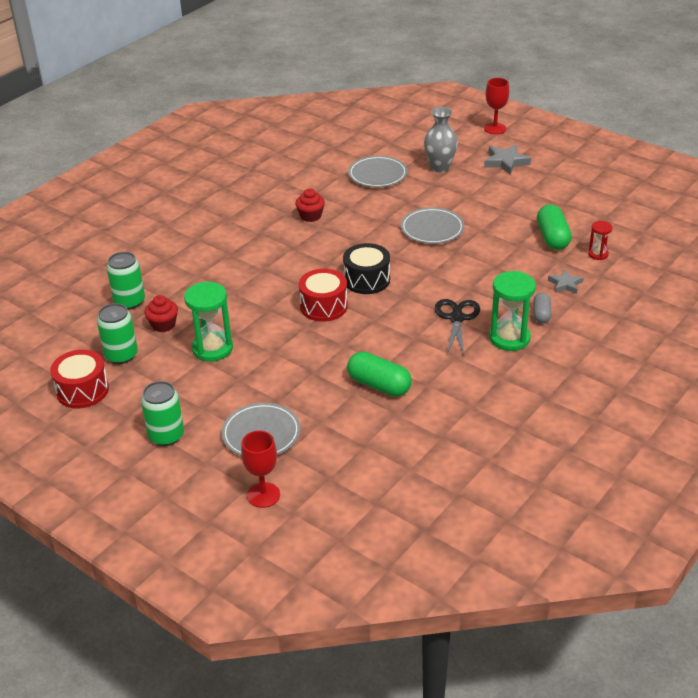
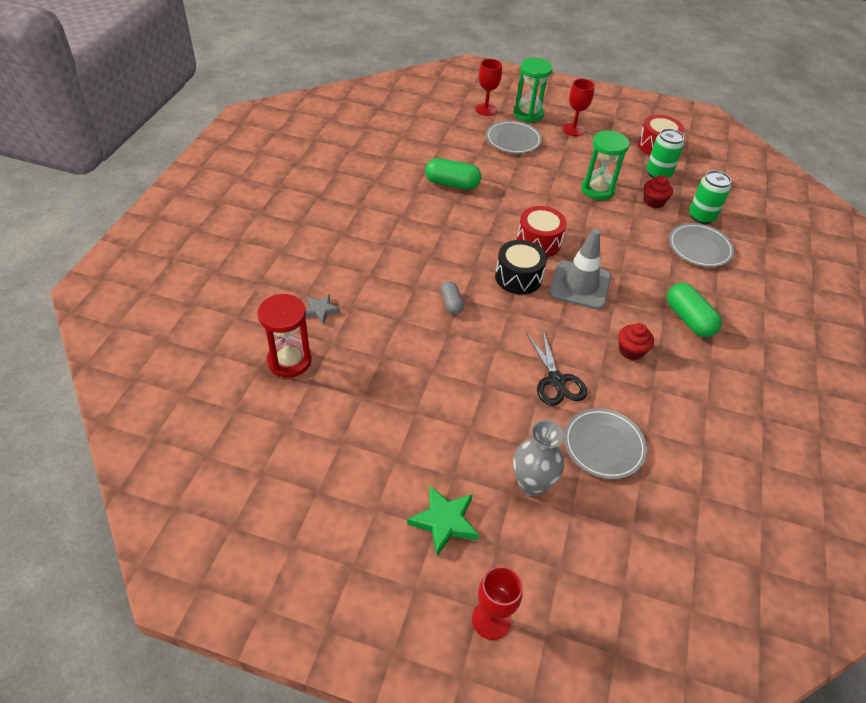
camera: 155 degrees right, 10 degrees up
(166, 435) = (573, 130): green can -> red goblet
(313, 265) = (580, 285): none -> grey traffic cone
(432, 229) = (488, 360): grey plate -> grey plate (699, 248)
(456, 318) = (415, 252): black scissors -> black scissors (556, 380)
(506, 162) = (444, 521): grey star -> green star
(509, 338) = (361, 241): green hourglass -> green hourglass (528, 114)
(541, 314) = (338, 270): grey capsule -> grey capsule (451, 303)
(552, 238) = (345, 376): green capsule -> green capsule (688, 319)
(598, 254) = (289, 361): red hourglass -> red hourglass, size x1.86

